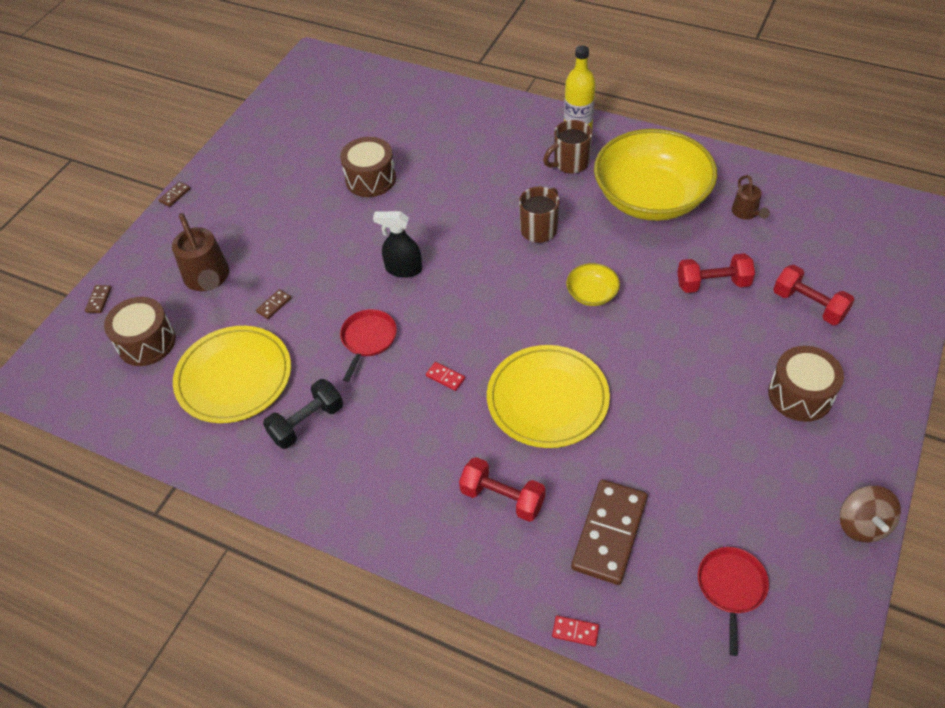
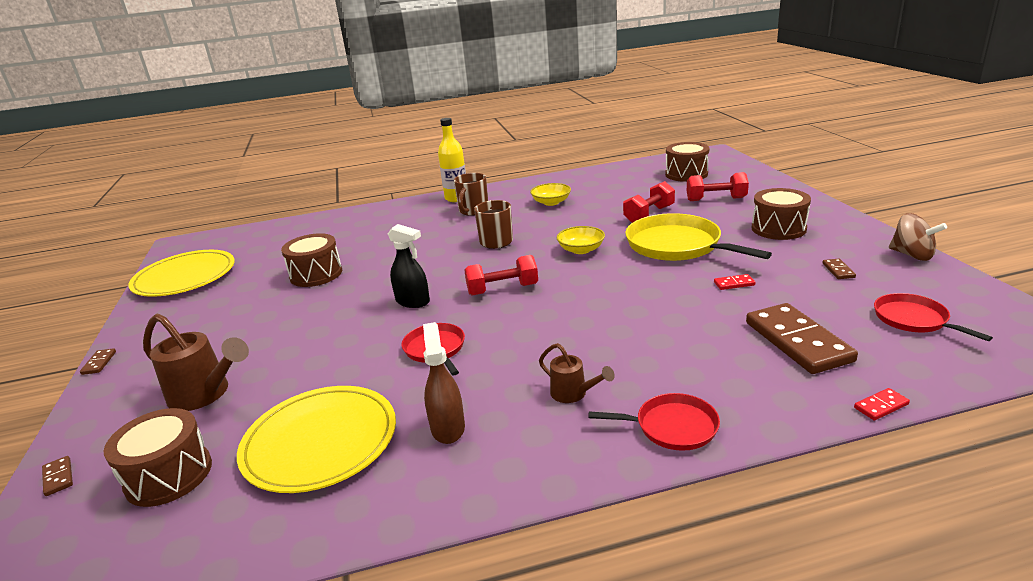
camera: 40 degrees left, 25 degrees down
(274, 305) = (307, 375): brown domino -> brown domino (838, 270)
(307, 423) = (447, 428): black dumbbell -> brown spray bottle
(403, 269) = (413, 301): black spray bottle -> black spray bottle turned 120 degrees counterclockwise
(427, 532) = (672, 427): none -> red pan
(445, 377) = (538, 335): red domino -> red domino (734, 284)
(502, 498) = (693, 370): red dumbbell -> red dumbbell (502, 289)
(547, 399) = (635, 305): yellow plate -> yellow plate (185, 277)
(651, 198) = (551, 202): yellow bowl -> yellow bowl, size x0.41
(676, 349) = (677, 245): none -> yellow pan
(746, 213) = (619, 186): brown watering can -> brown watering can (573, 394)
(841, 238) = (686, 174): none -> brown drum

